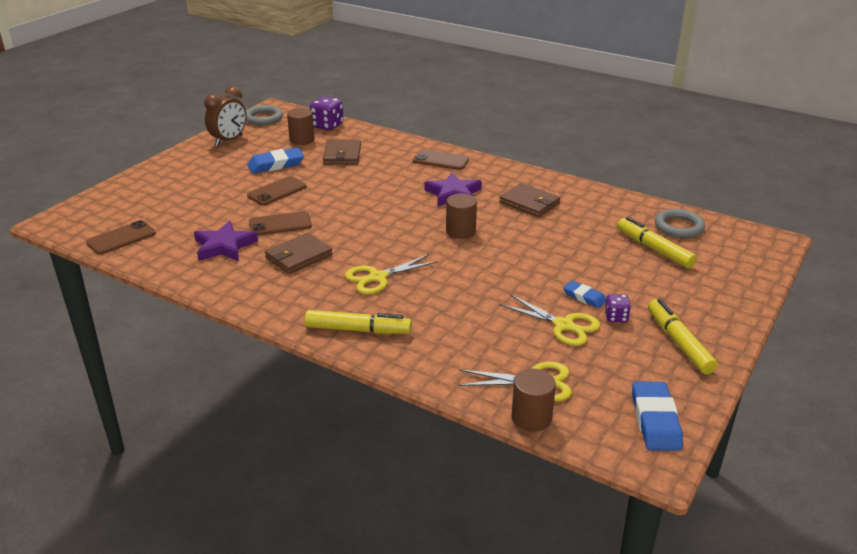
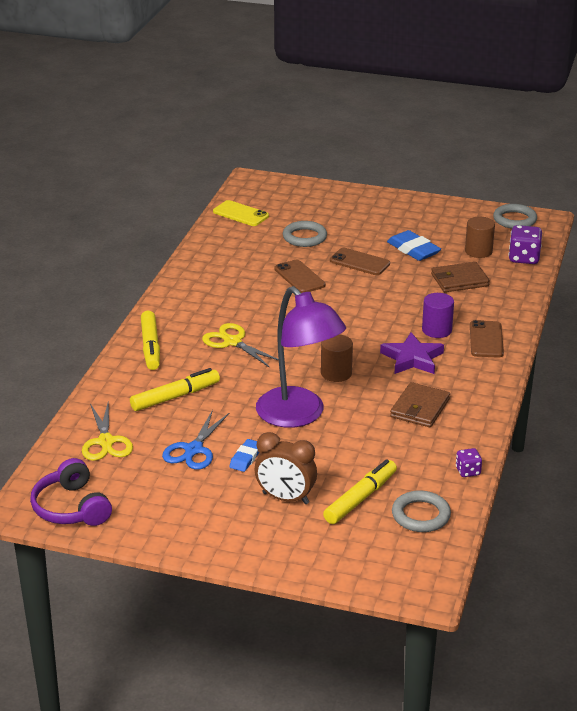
camera: 75 degrees right, 0 degrees up
(121, 238) = (241, 214): brown phone -> yellow phone
(205, 210) = (304, 237): none -> grey ring
(224, 246) = (250, 260): purple star -> none
(229, 140) = (449, 214): brown clock -> brown clock (285, 498)
(298, 256) = (249, 297): brown wallet -> none
(415, 177) = (436, 330): none -> purple cylinder
(522, 259) = (299, 415): none -> purple lamp
(531, 418) = (60, 444): brown cylinder -> none
(564, 325) = (193, 450): yellow scissors -> blue scissors
(616, 317) = (218, 479): purple dice -> purple dice (468, 471)
(655, 420) = (71, 508): blue eraser -> purple headphones
(678, 342) = (189, 519): yellow marker -> yellow marker (175, 396)

